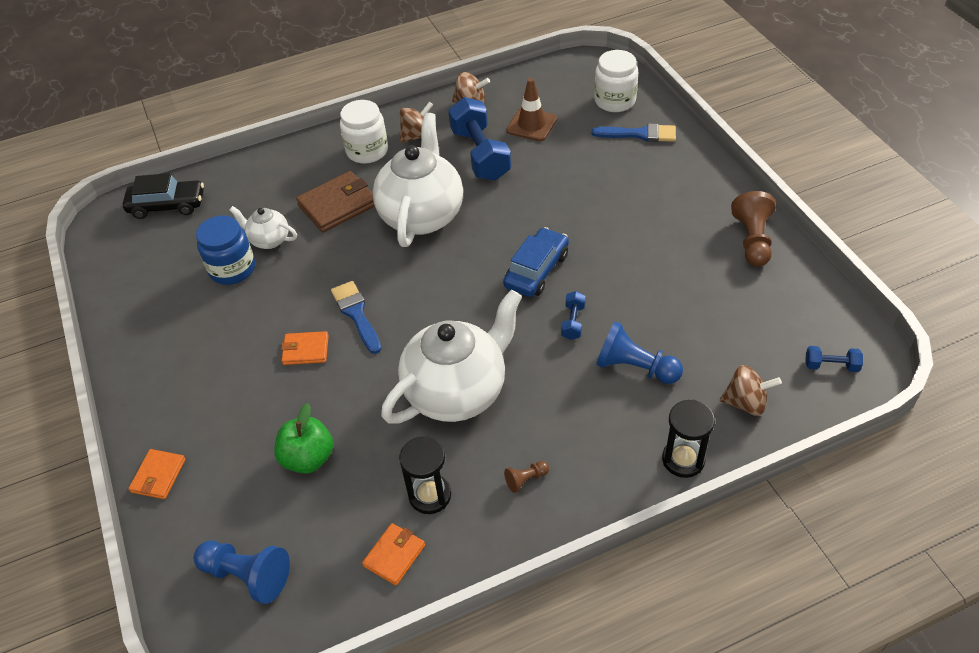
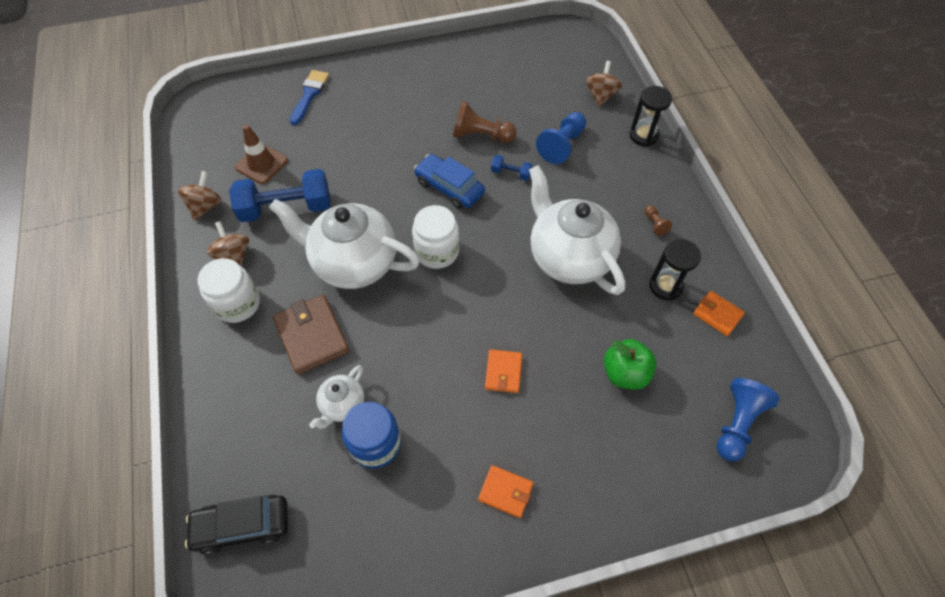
camera: 85 degrees left, 10 degrees up
(158, 476) = (635, 508): orange wallet -> orange wallet (505, 492)
(167, 205) = (242, 526): black car -> black car turned 105 degrees counterclockwise
(356, 314) = (467, 327): blue brush -> none
(615, 101) = (257, 102): white jar -> white jar (437, 251)
(752, 240) = (454, 58): brown pawn -> brown pawn (481, 135)
(831, 365) = (576, 49): blue dumbbell -> none

